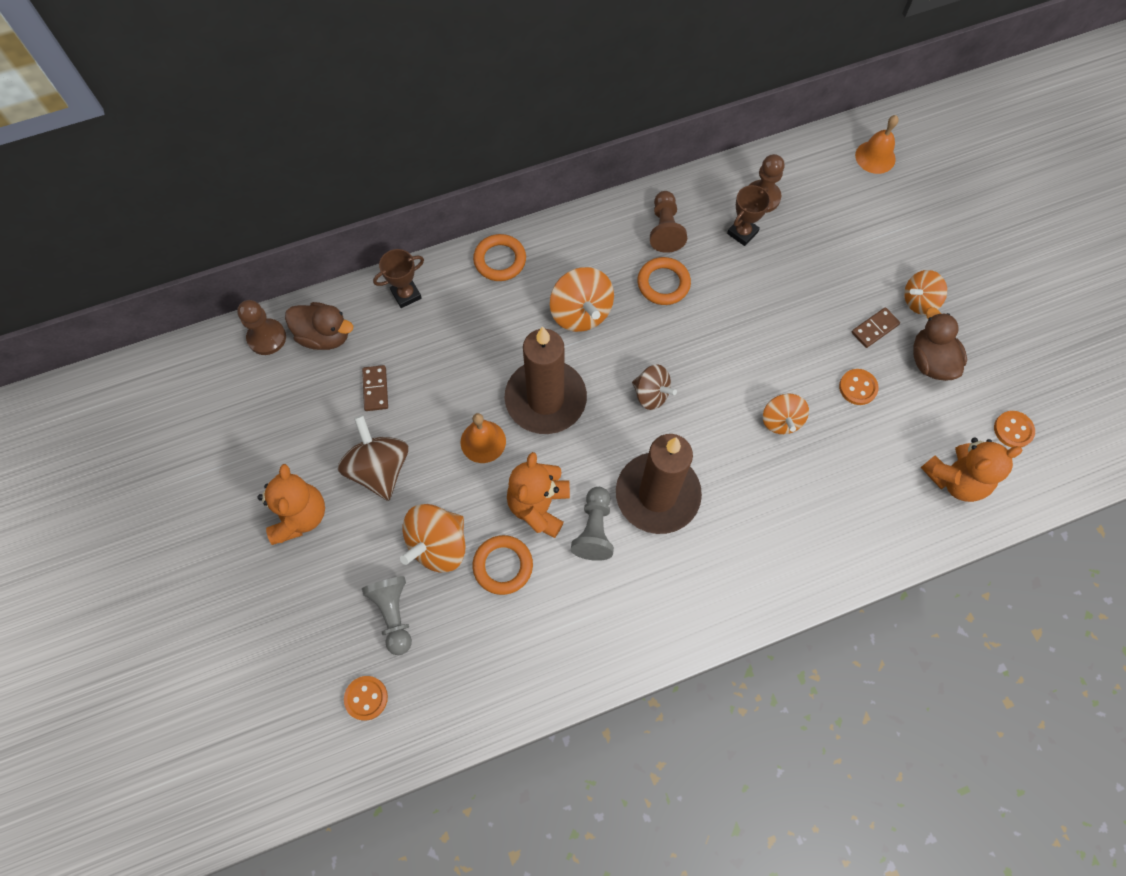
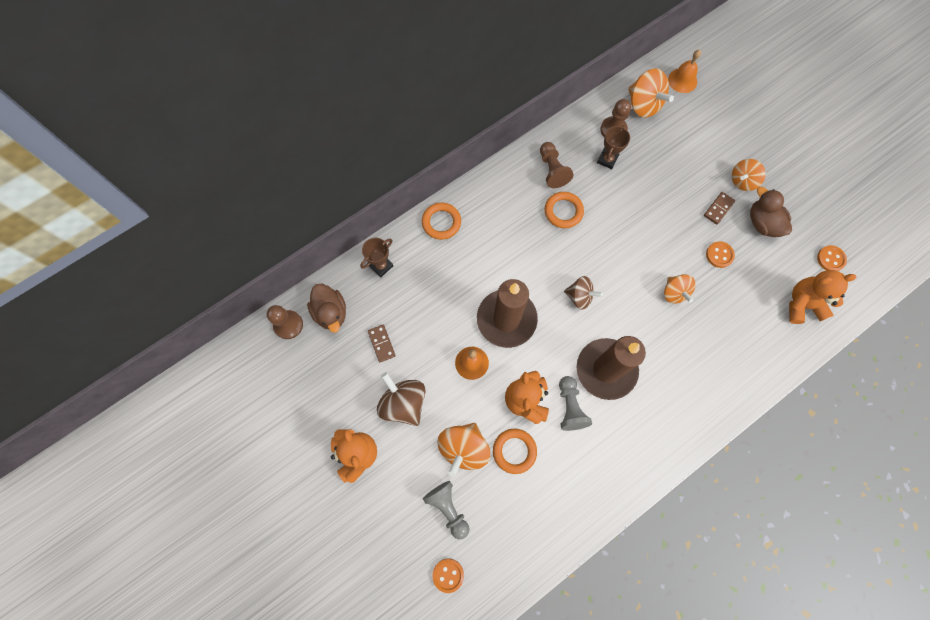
camera: 15 degrees left, 5 degrees up
(324, 336) = (331, 312): brown duck -> brown duck turned 60 degrees clockwise
(581, 313) = (511, 248): orange spinning top -> orange spinning top (643, 105)
(955, 479) = (802, 304): orange teddy bear -> orange teddy bear turned 150 degrees counterclockwise

